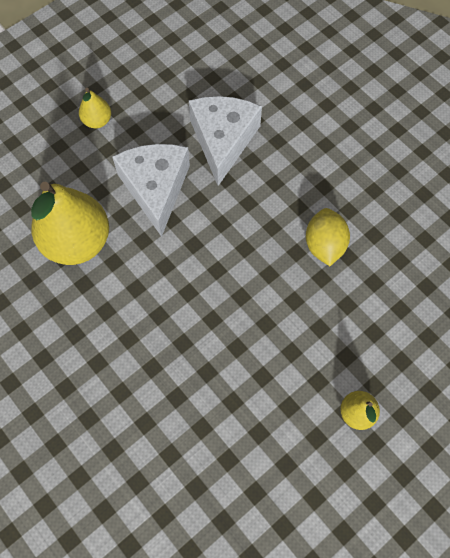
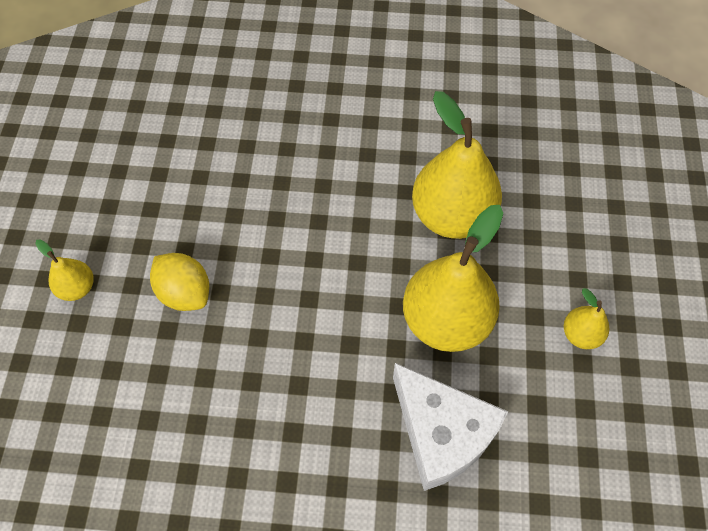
camera: 135 degrees right, 5 degrees down
(155, 188) = (446, 320): white cheese -> yellow pear
(324, 245) = (230, 413): yellow lemon -> yellow lemon (185, 292)

